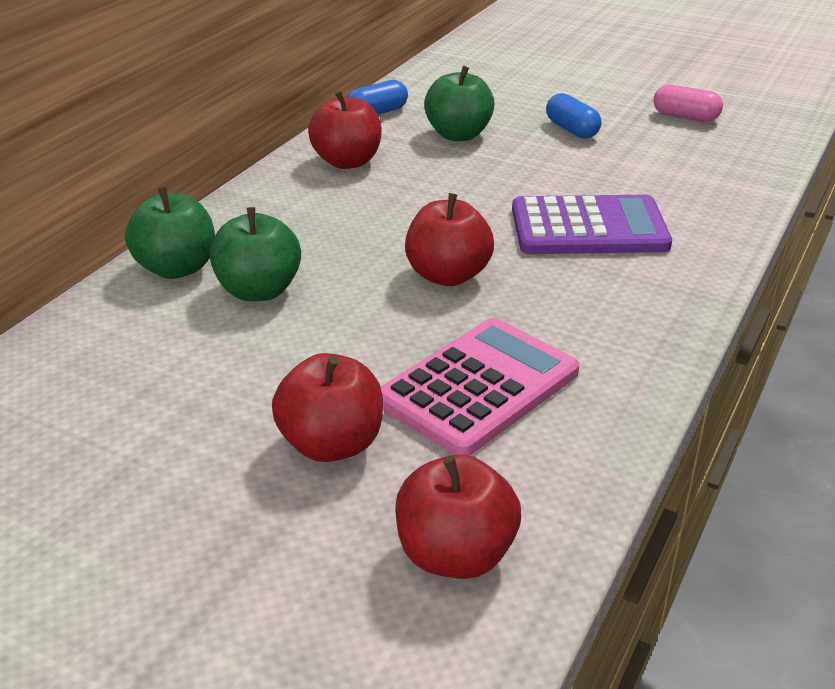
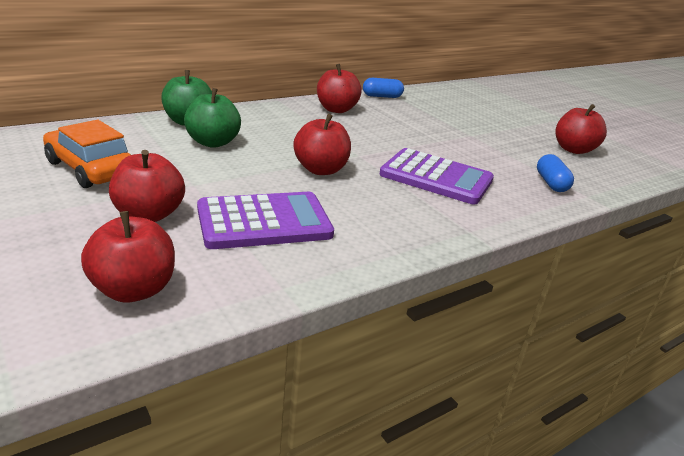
camera: 25 degrees right, 5 degrees down
(155, 410) = (91, 169): none -> orange car
(458, 135) = (415, 117): green apple -> none
(479, 387) = (264, 222): pink calculator -> purple calculator
(572, 130) = (488, 134): blue capsule -> blue capsule (551, 183)
(685, 117) = (573, 149): pink capsule -> red apple

